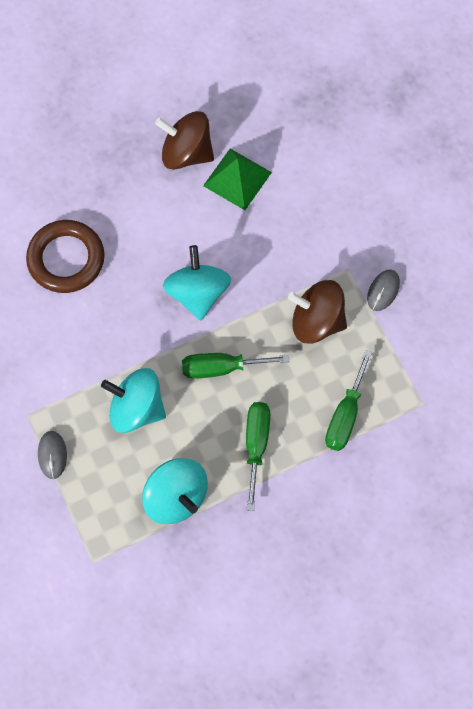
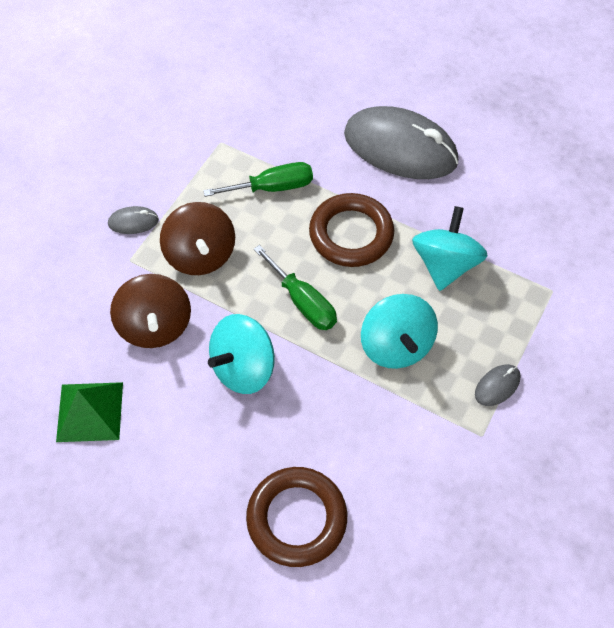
camera: 125 degrees left, 10 degrees down
(186, 153) = (88, 482): brown spinning top -> brown spinning top (155, 325)
(256, 445) = (351, 234): green screwdriver -> brown ring
(314, 549) = (400, 148): none -> grey mouse

